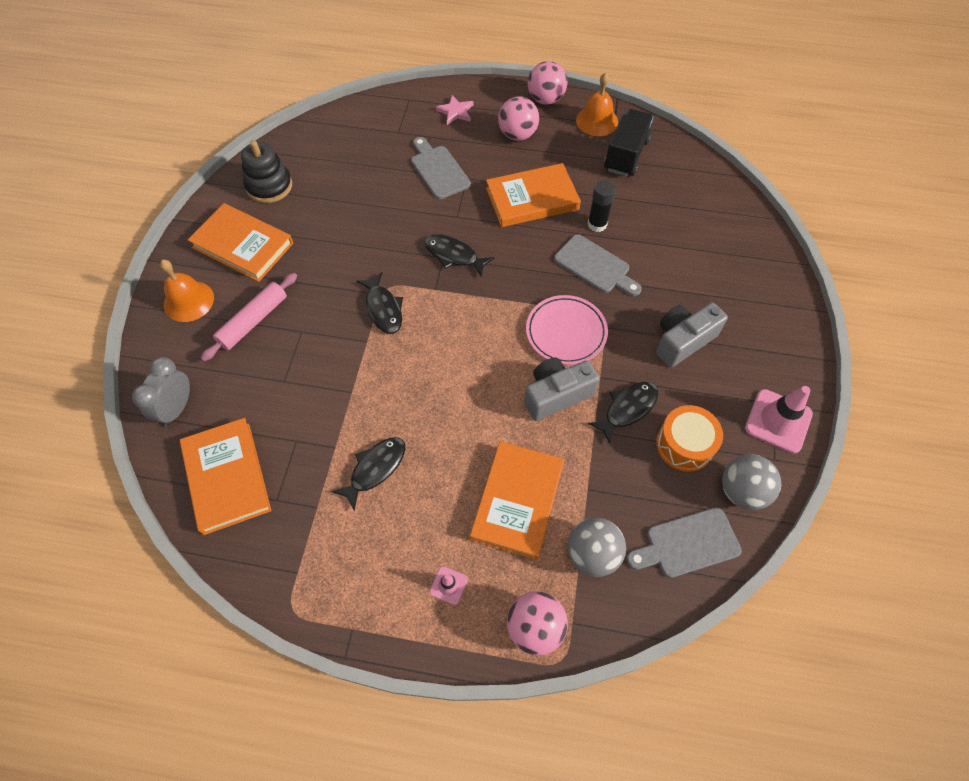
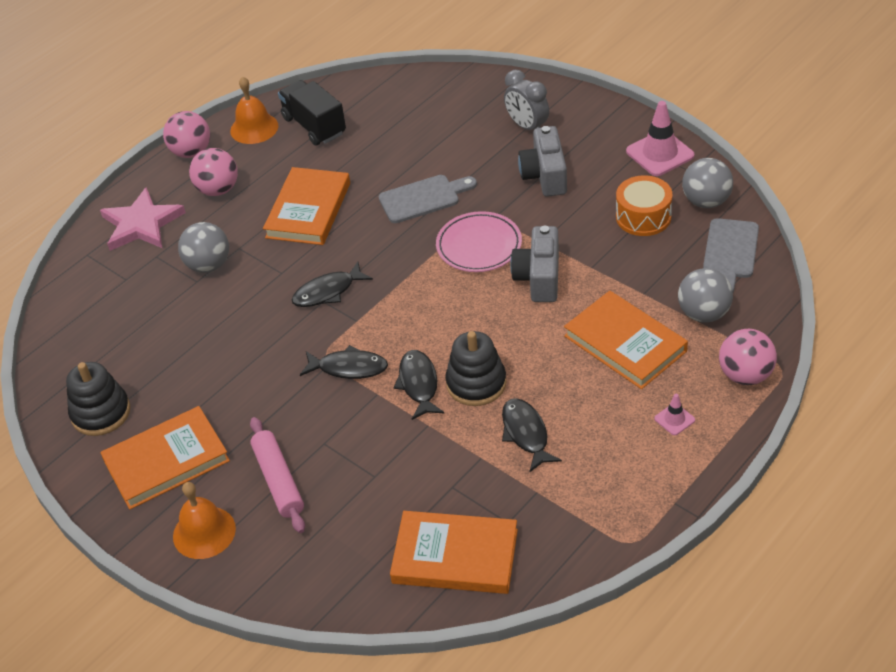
camera: 55 degrees left, 15 degrees down
(177, 408) = (340, 579): grey clock -> grey clock (527, 126)
(411, 405) = (476, 383): none -> black stacking toy
(438, 170) = (208, 265): grey cutting board -> grey ball
(455, 112) = (141, 224): pink star -> pink star, size x1.79
(597, 224) = (377, 178): black glue stick -> none
(627, 409) = (586, 237): black fish -> black fish (419, 384)

